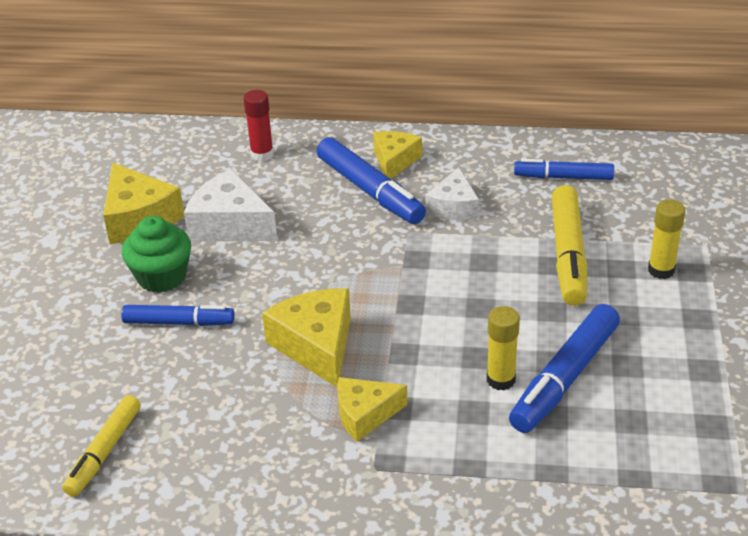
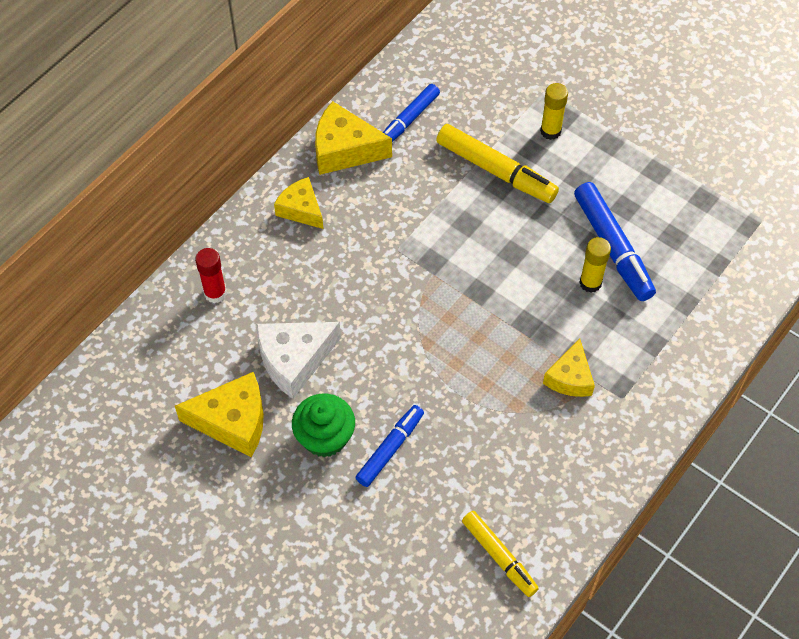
camera: 60 degrees left, 20 degrees up
(316, 345) = (480, 372): yellow cheese -> yellow cheese (344, 150)
(370, 191) = (326, 246): blue marker -> none
(453, 207) = (390, 205): white cheese -> none

